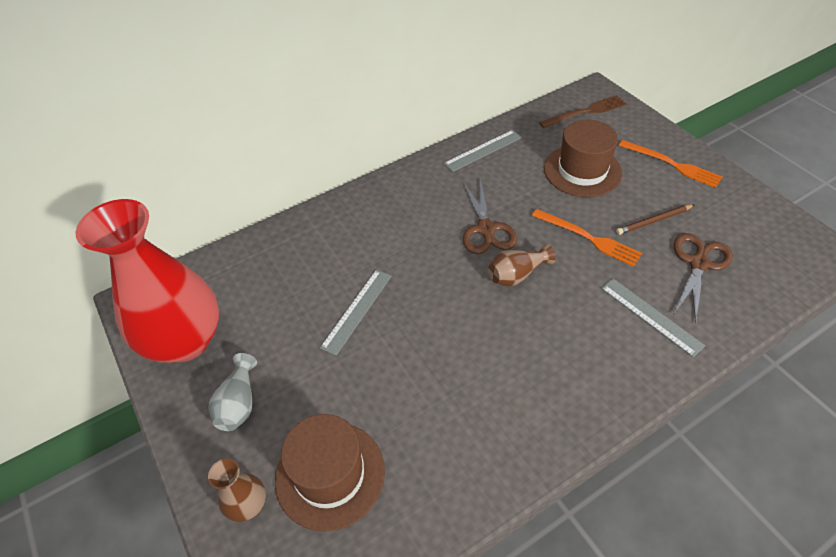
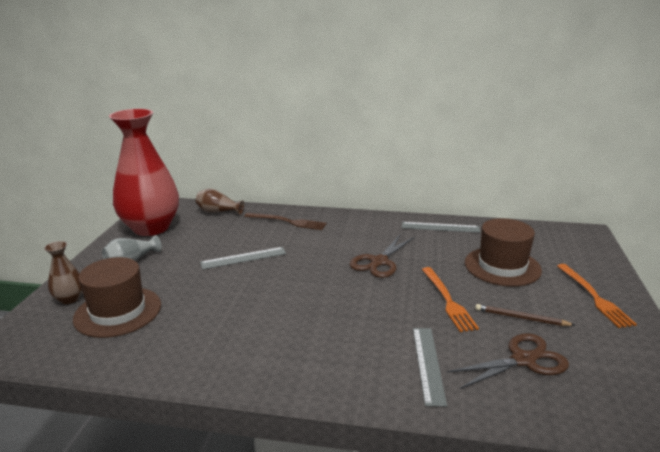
camera: 40 degrees right, 25 degrees down
(516, 274) = (363, 291): brown vase -> brown vase (218, 212)
(585, 112) = (557, 240): brown fork -> brown fork (287, 222)

